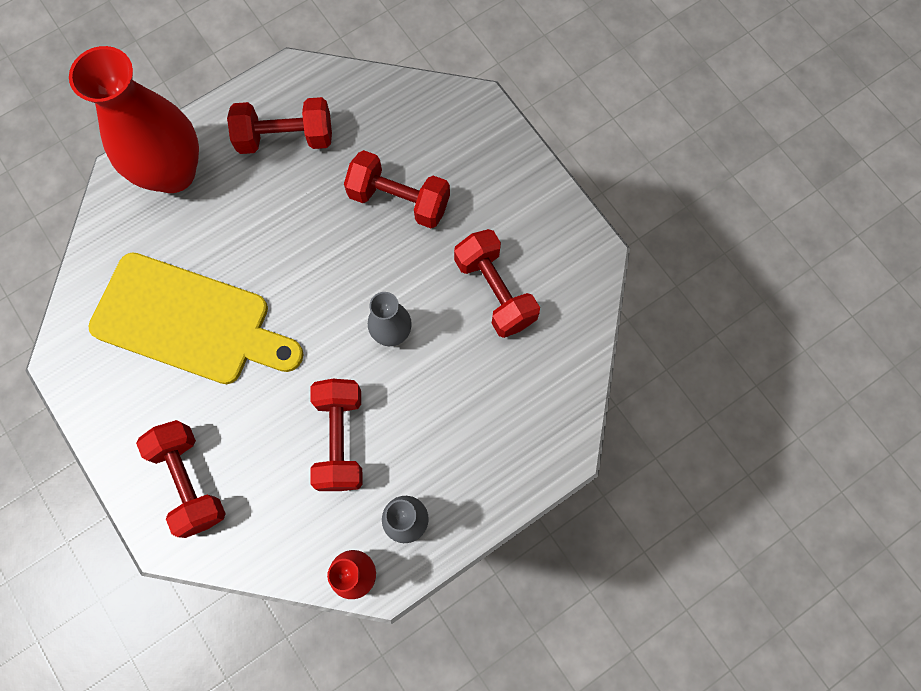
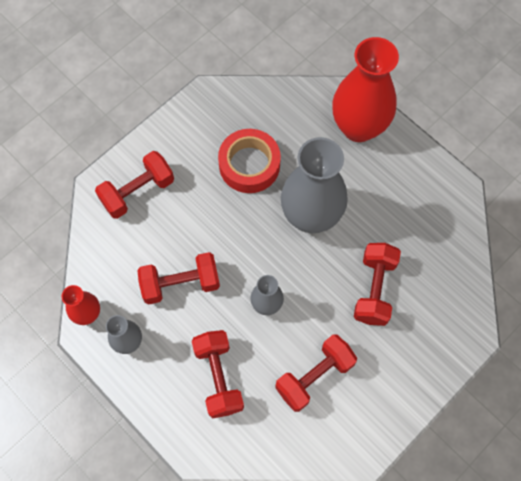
camera: 80 degrees right, 5 degrees down
(189, 321) = (249, 165): yellow cutting board -> red tape
(284, 256) = (311, 216): none -> grey vase
(285, 138) = (405, 196): red dumbbell -> red dumbbell (218, 377)

